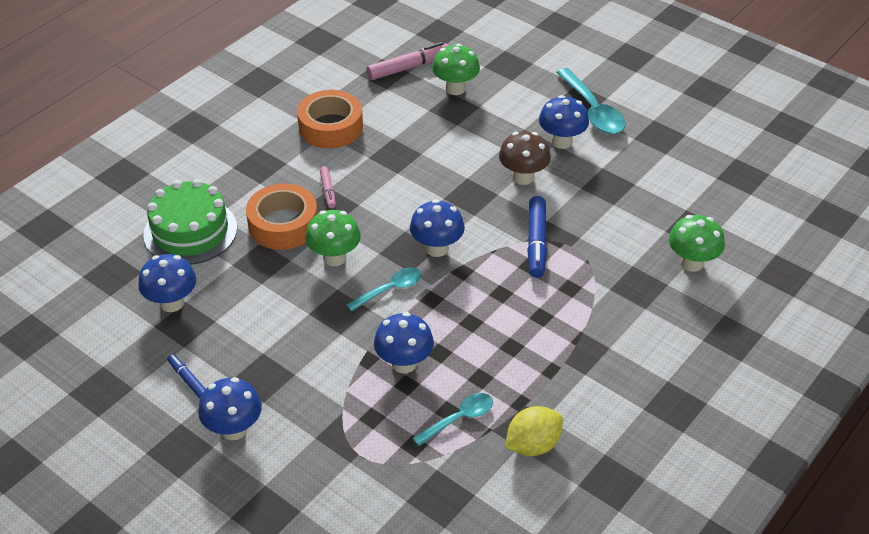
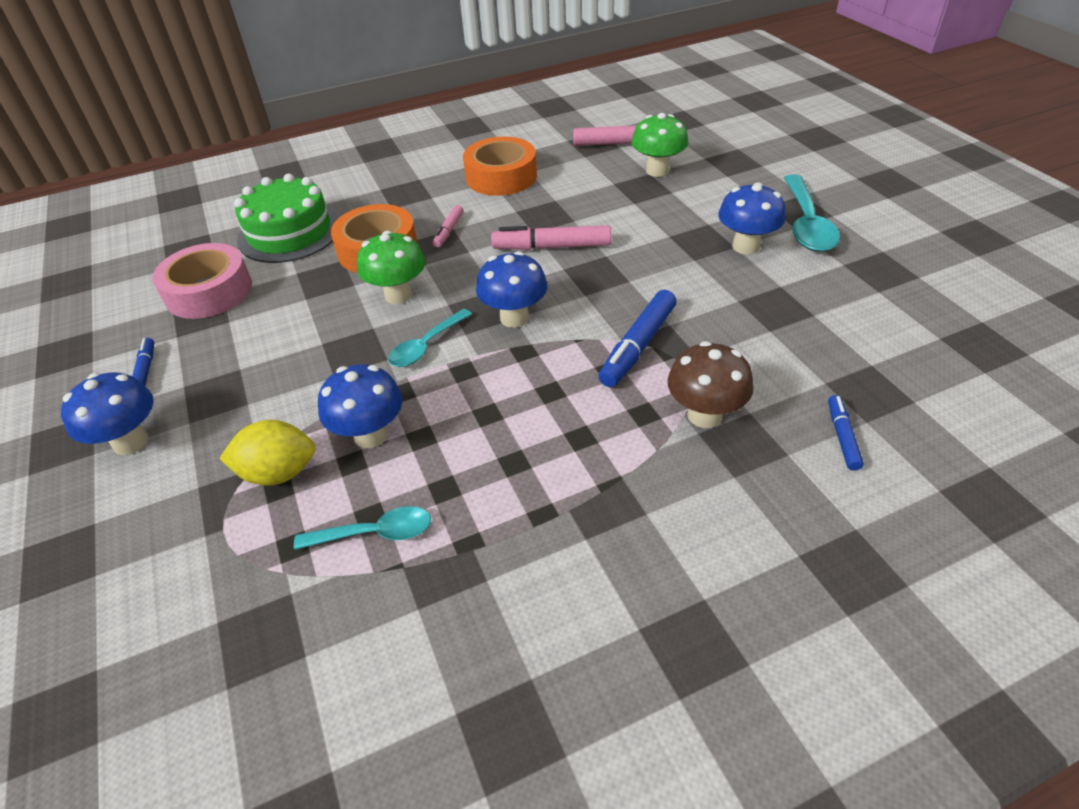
camera: 30 degrees right, 0 degrees up
(172, 303) = (209, 291): blue mushroom -> pink tape
(390, 289) = (426, 346): turquoise spoon -> turquoise spoon turned 135 degrees clockwise
(421, 182) = (551, 247): none -> pink marker
(523, 177) = (672, 271): brown mushroom -> brown mushroom (704, 415)
(533, 445) = (438, 615): yellow lemon -> yellow lemon (279, 473)
(692, 263) = (842, 436): green mushroom -> blue marker

